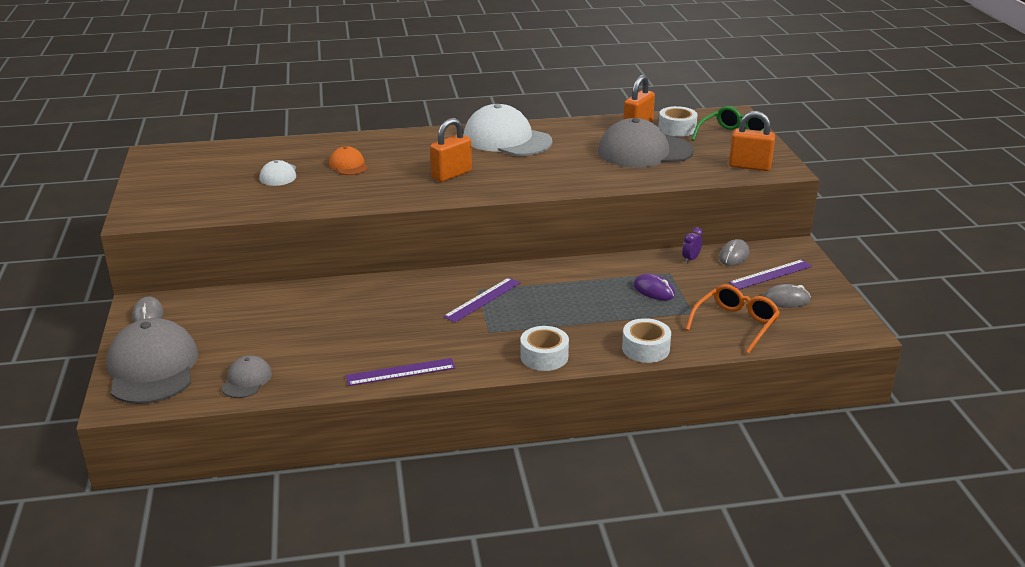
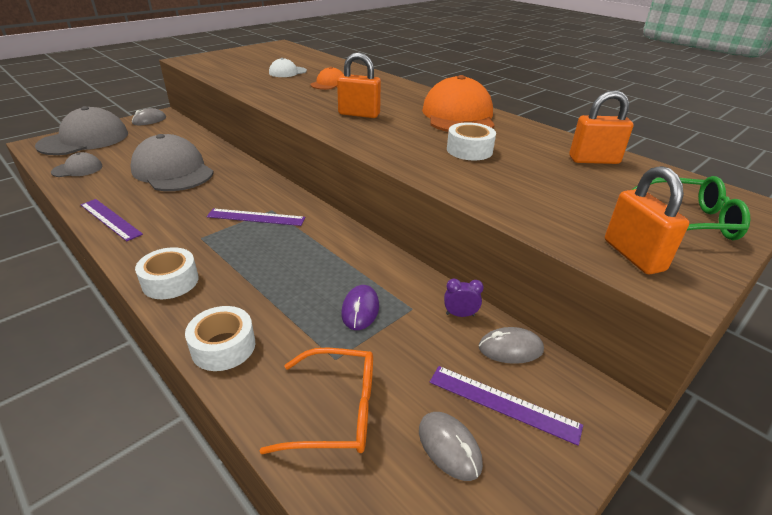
camera: 55 degrees right, 5 degrees up
(507, 139) = (458, 116): white cap -> orange cap
(645, 151) = (546, 178): grey cap -> grey cap (173, 171)
(677, 128) = (636, 180): white tape -> white tape (469, 150)

